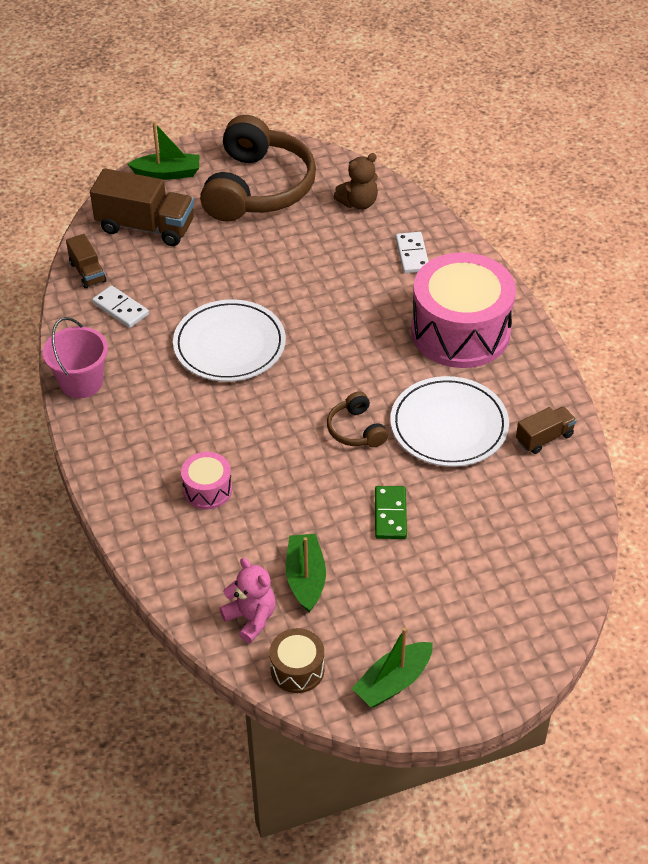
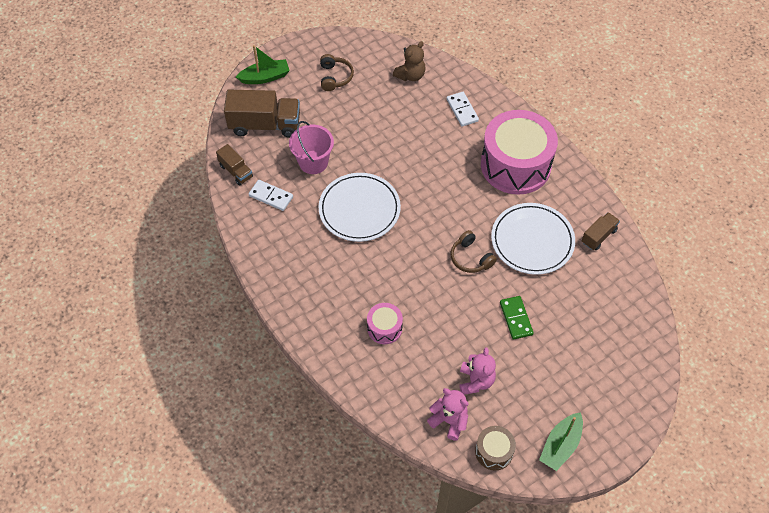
camera: 15 degrees left, 10 degrees up
(81, 382) = (264, 262): pink bucket -> pink bucket (313, 162)
(258, 188) = (335, 77): brown headphones -> brown headphones, size x0.44
(306, 578) = (476, 381): green boat -> pink teddy bear

